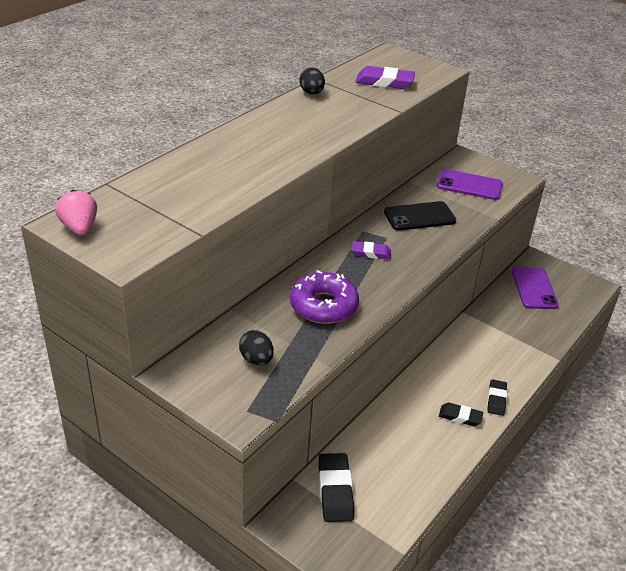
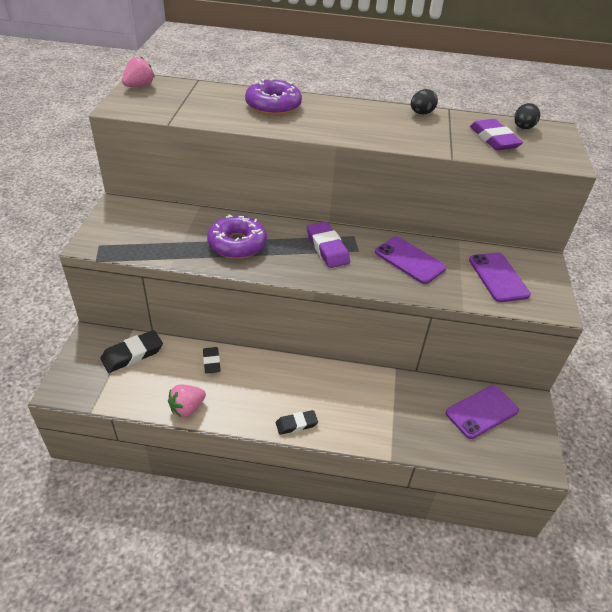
camera: 60 degrees right, 5 degrees up
(222, 159) = (273, 106): none -> purple donut
(256, 359) = (153, 233): black egg -> black egg (523, 128)
(371, 253) = (327, 248): purple eraser -> purple eraser, size x1.59
(419, 217) = (409, 260): black phone -> purple phone
(439, 470) = (187, 408): none -> pink strawberry
(460, 417) = (257, 404): black eraser -> black eraser (211, 362)

